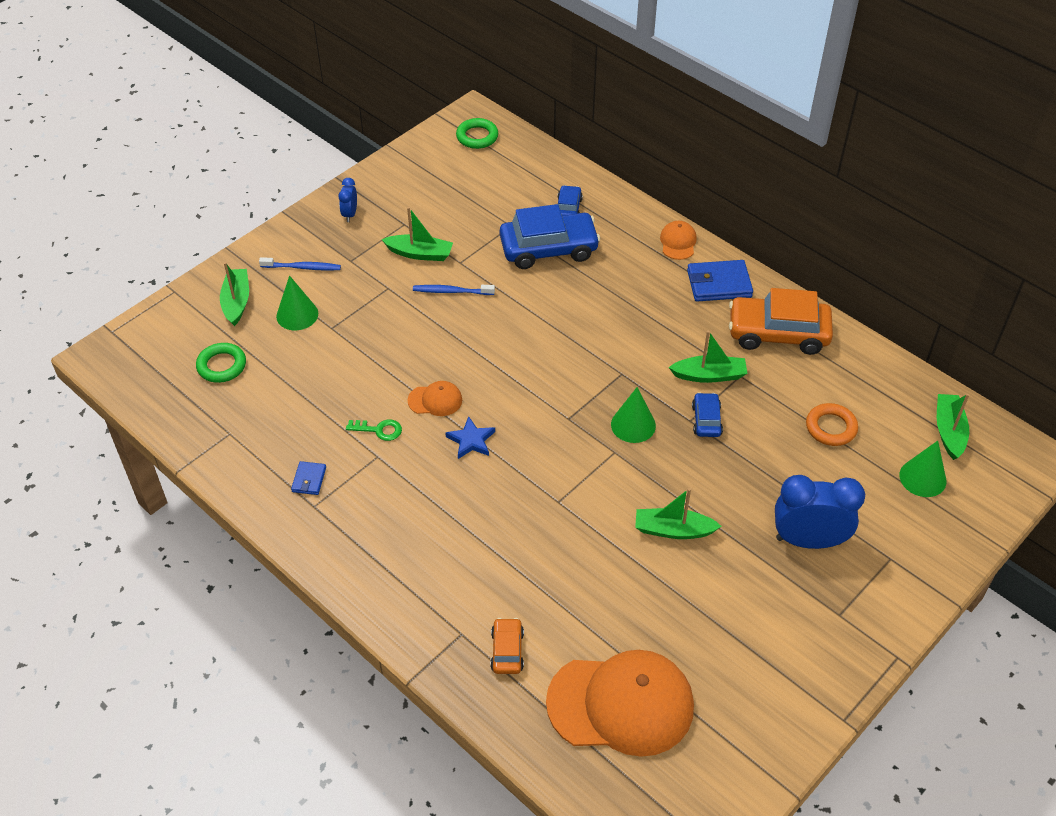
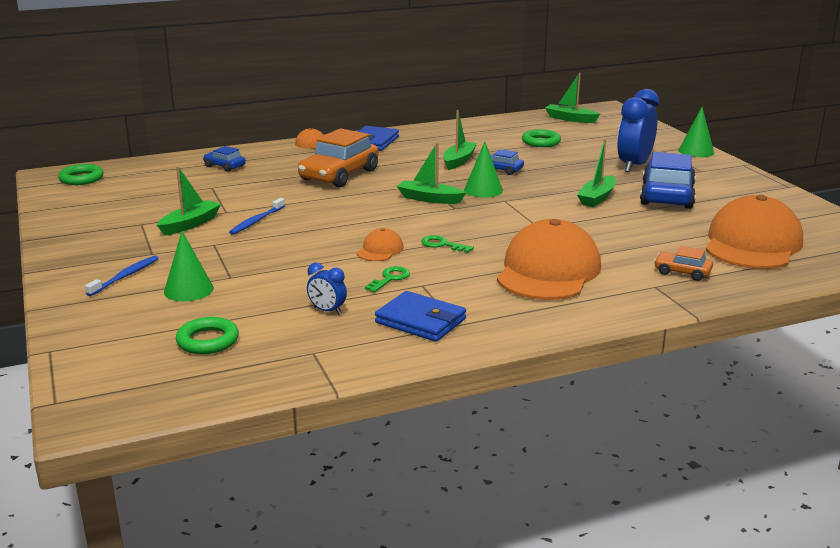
camera: 65 degrees left, 25 degrees down
(236, 302) = (123, 317): green boat -> green boat (429, 199)
(309, 480) = (420, 321): blue wallet -> blue wallet, size x1.87
(350, 214) = (88, 243): blue clock -> blue clock (327, 311)
(453, 539) = (548, 271): none -> orange cap
(471, 440) = (442, 245): blue star -> green key
(548, 249) = (259, 180): blue car -> blue car (667, 195)
(778, 333) = (441, 137): orange car -> orange car (339, 175)
(831, 427) = (541, 142): orange ring -> green ring
(922, 478) = (603, 131): green cone -> green cone (696, 151)

